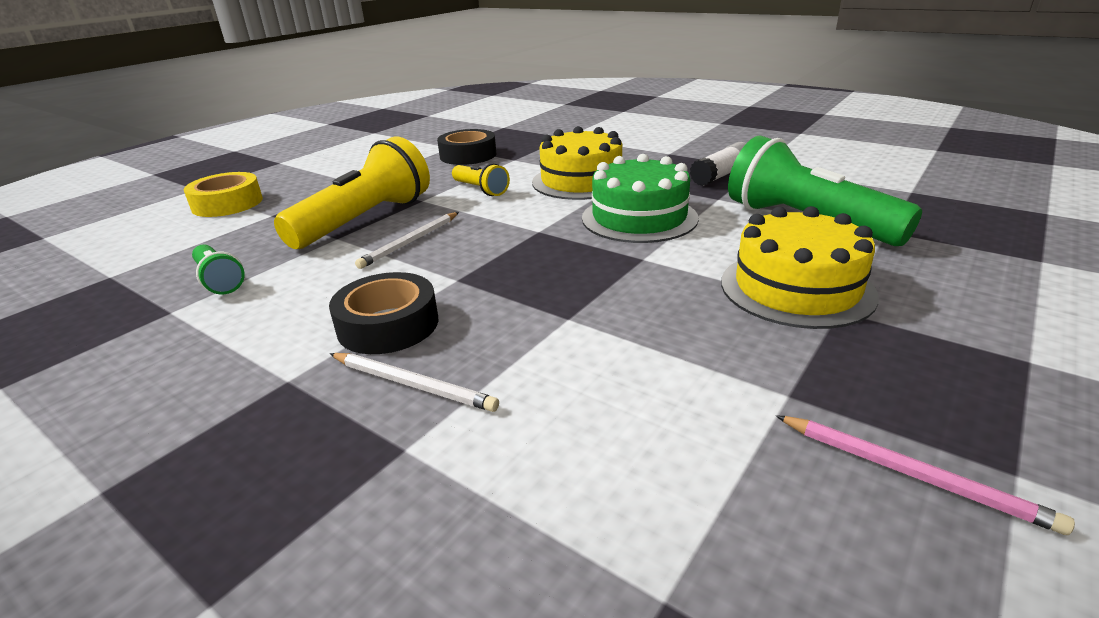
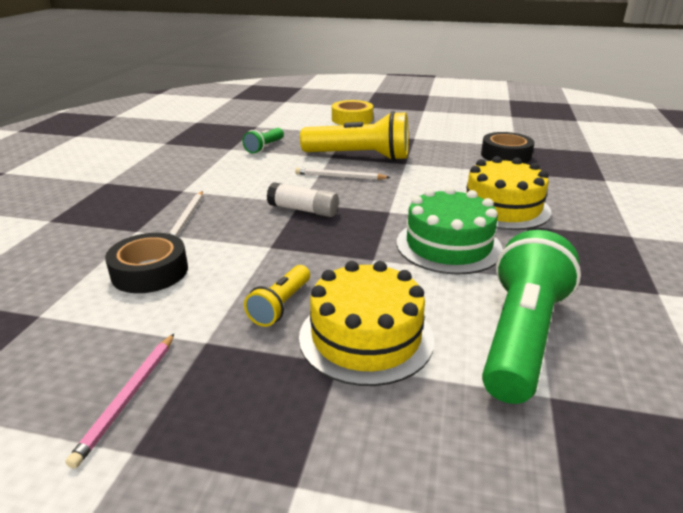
camera: 65 degrees right, 0 degrees up
(388, 325) = (239, 198): black tape -> black tape (150, 272)
(481, 190) = (442, 176): yellow flashlight -> yellow flashlight (280, 305)
(720, 175) = (600, 272): white glue stick -> white glue stick (303, 210)

